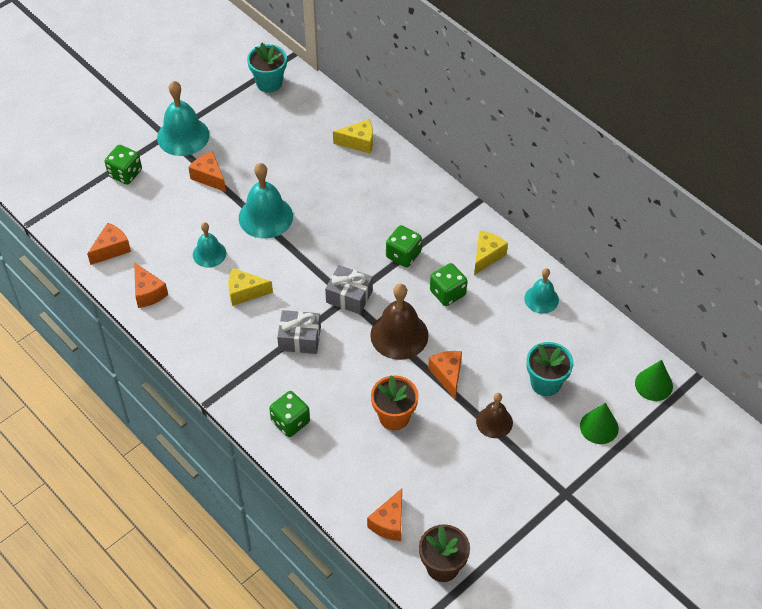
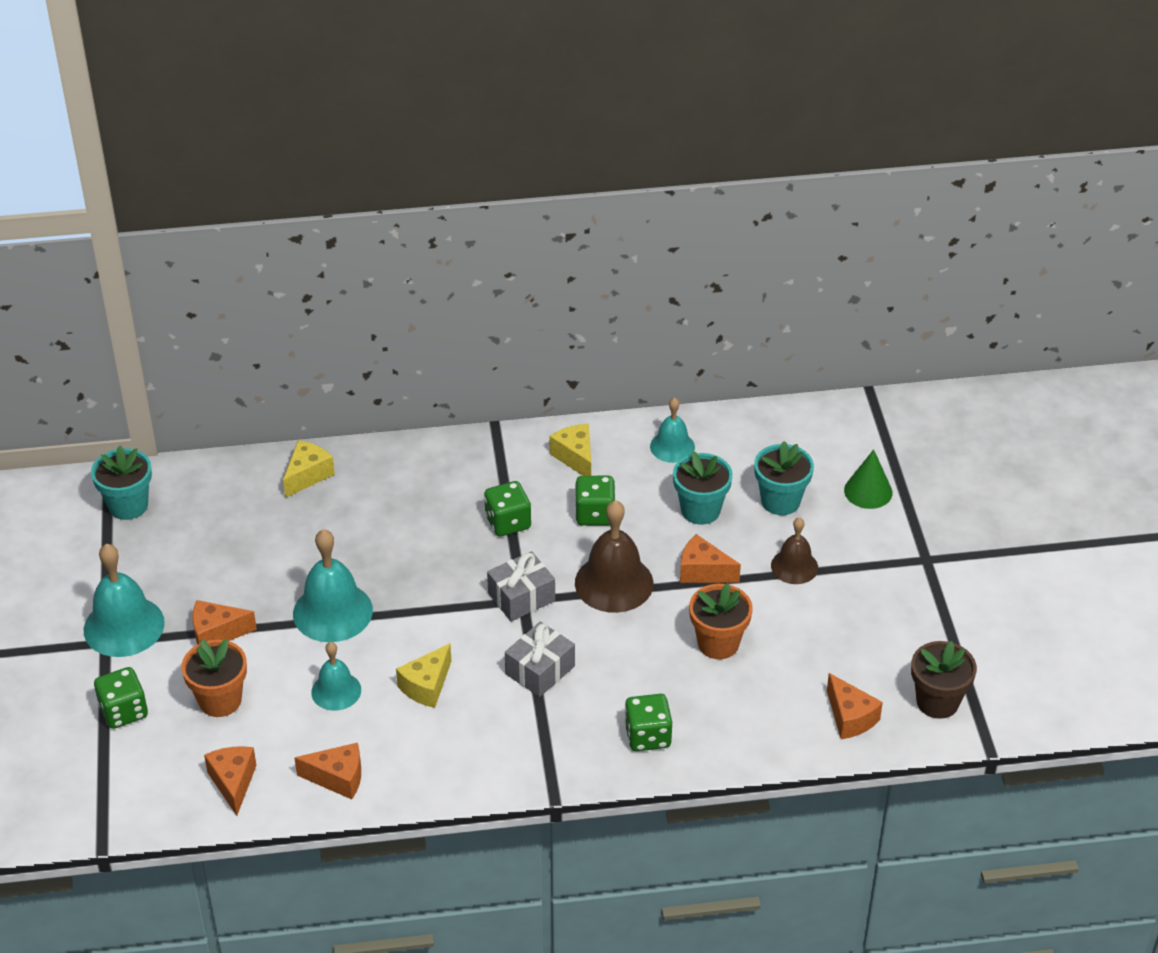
camera: 55 degrees left, 10 degrees down
(163, 208) = (220, 700): none -> orange flower pot
(499, 345) = (700, 510): none -> turquoise flower pot
(653, 384) = (852, 424): green cone -> none

